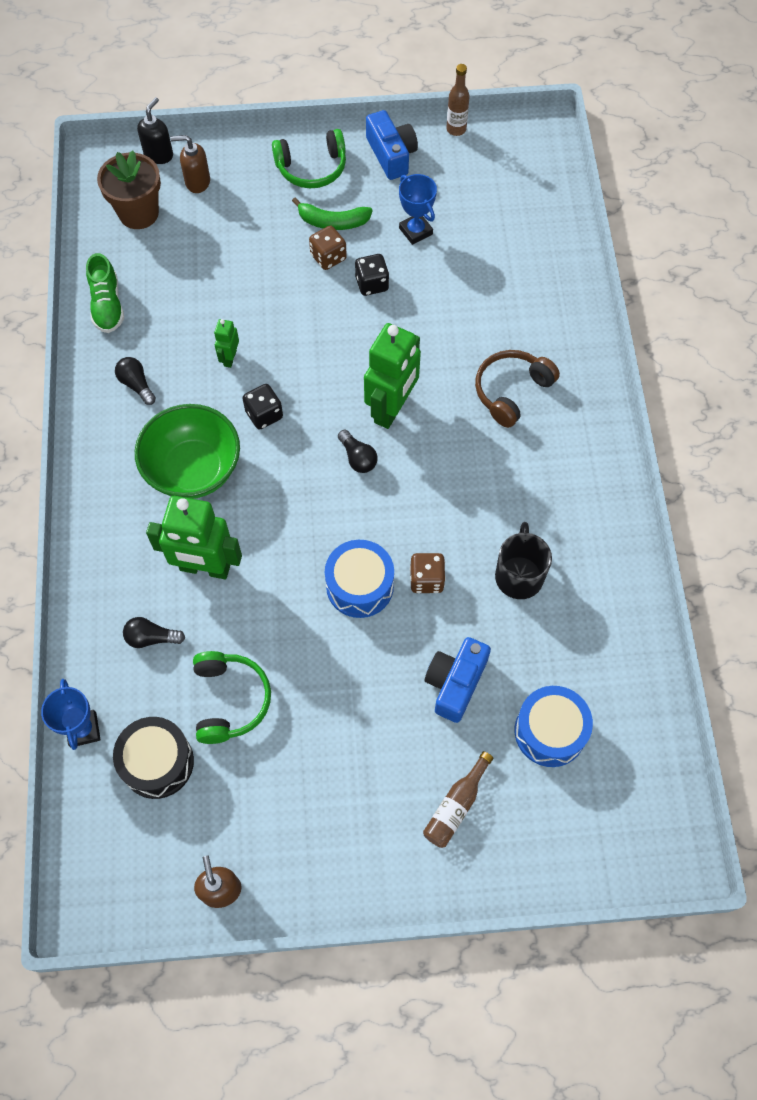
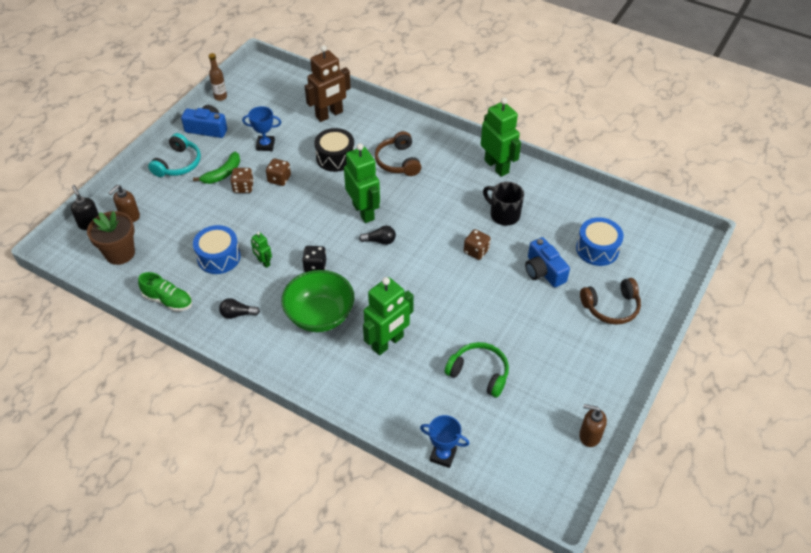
camera: 55 degrees left, 15 degrees down
(151, 638) = (411, 391): black light bulb -> none
(157, 762) = (491, 428): black drum -> black drum (335, 157)
(312, 168) = (178, 164): green headphones -> turquoise headphones
(360, 586) = (457, 280): blue drum -> blue drum (219, 257)
(372, 284) = (279, 179): black dice -> brown dice
(456, 806) = (611, 307): brown bottle -> brown headphones
(528, 261) = (329, 114): none -> brown robot
(603, 514) = (497, 166): none -> green robot

